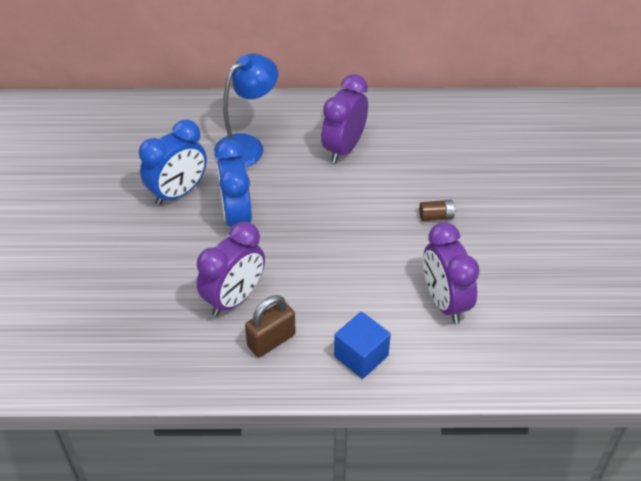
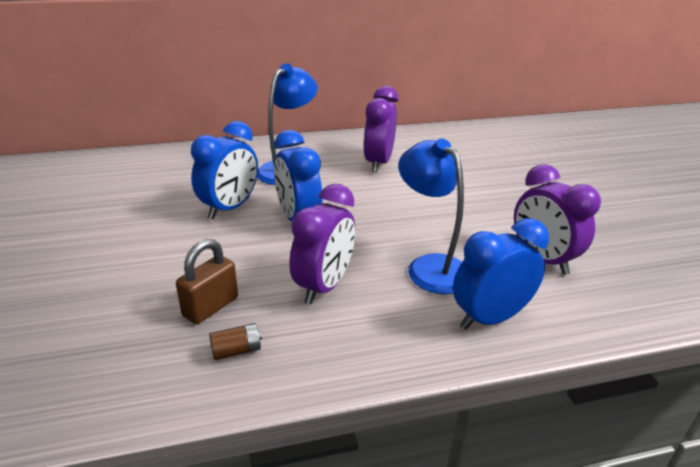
camera: 15 degrees left, 15 degrees down
(271, 340) = (383, 319): brown padlock -> brown padlock (210, 307)
(335, 292) = (430, 266): none -> blue lamp
(361, 356) = (489, 318): blue cube -> blue clock
(436, 216) = (489, 198): brown battery -> brown battery (236, 350)

